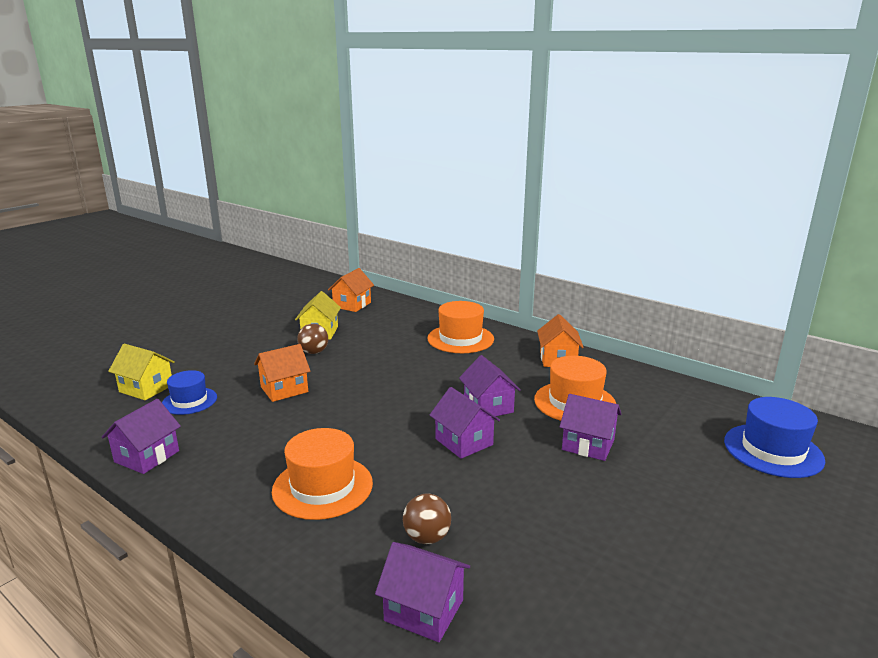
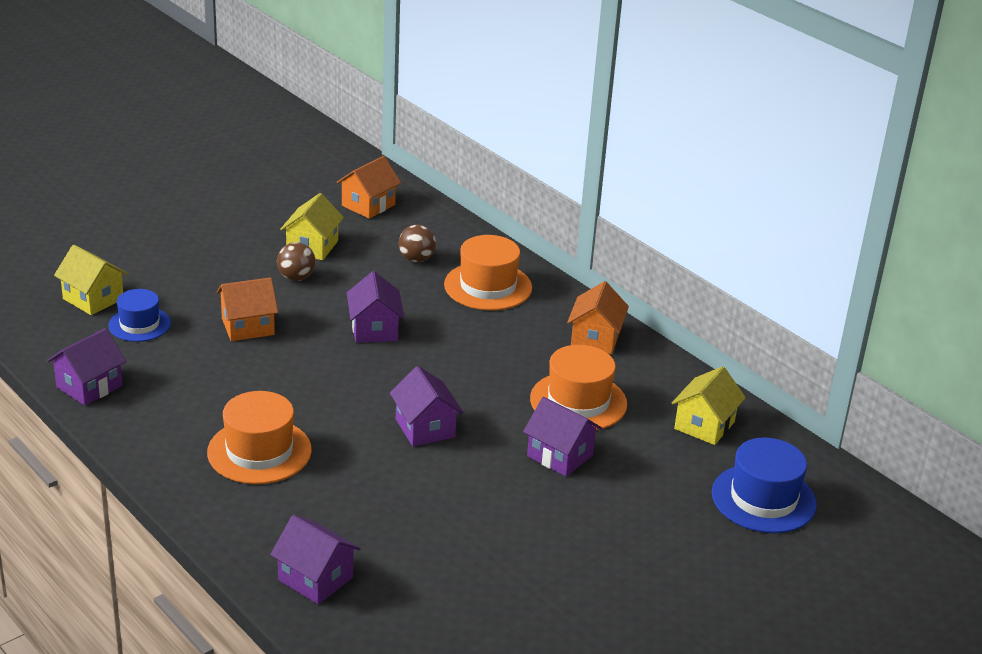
camera: 10 degrees right, 10 degrees up
(427, 537) = (343, 519): brown ball -> brown ball (416, 259)
(488, 406) = (474, 389): purple house -> purple house (374, 329)
(681, 404) = (704, 425): none -> yellow house

